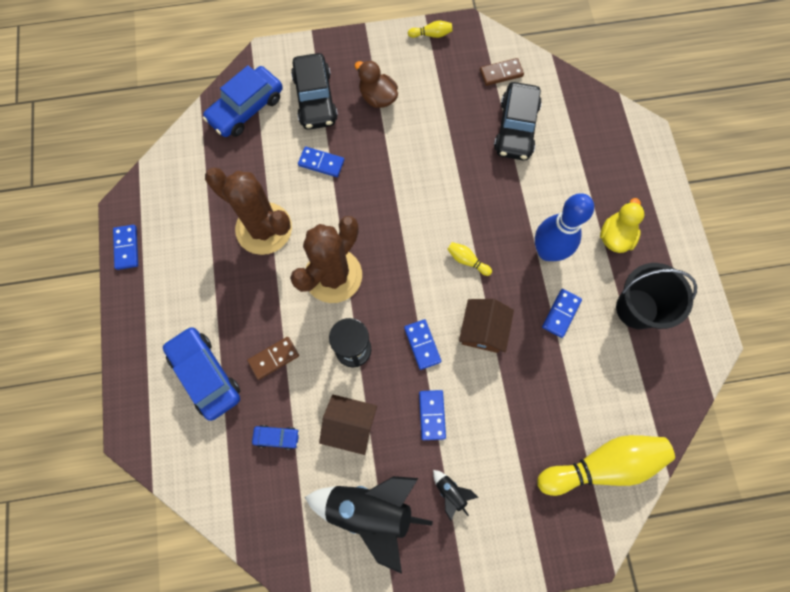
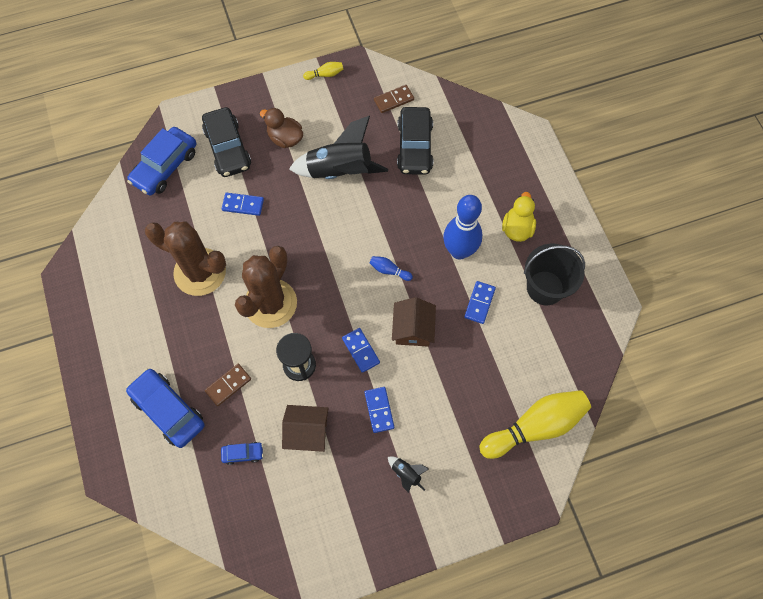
camera: 10 degrees left, 5 degrees down
(126, 248) = (75, 310): blue domino -> none
(370, 510) = (337, 501): black rocket -> black rocket (340, 171)
(467, 260) = (389, 270): yellow bowling pin -> blue bowling pin

